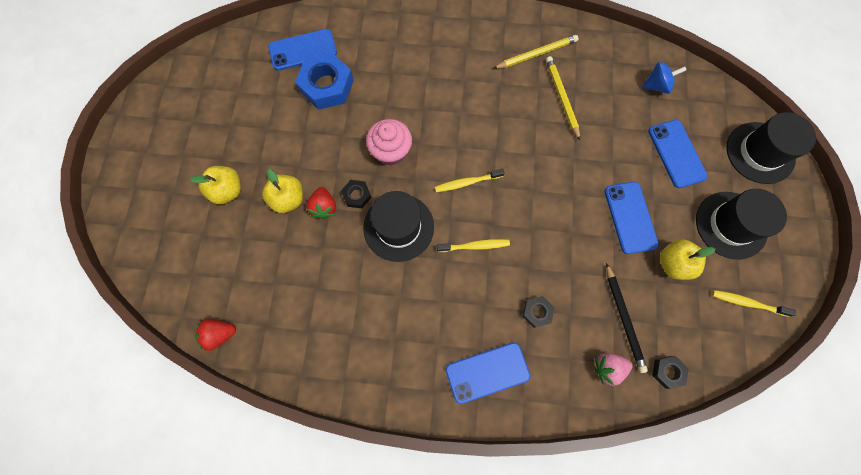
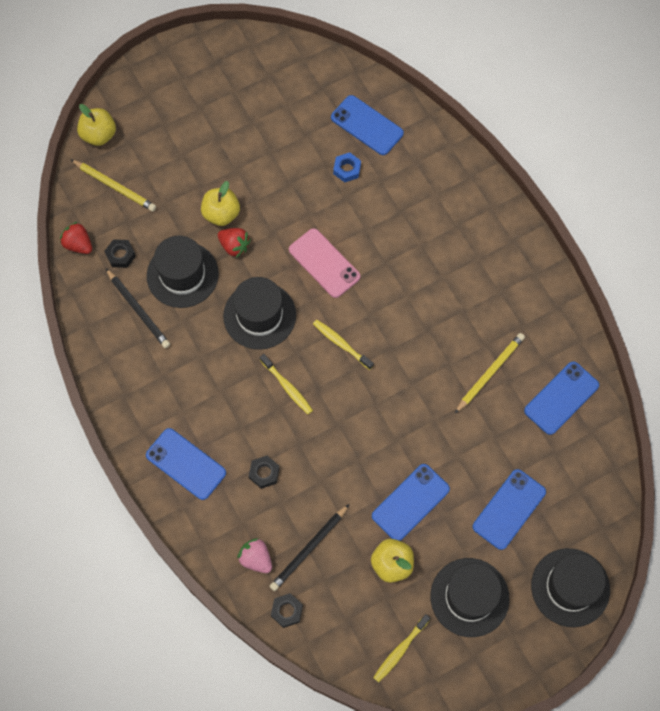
camera: 55 degrees right, 5 degrees down
(228, 190) = (195, 163): yellow apple -> yellow apple (99, 135)
(317, 264) = (182, 275): none -> black hat
(320, 322) = (138, 310): none -> black pencil
(324, 207) = (234, 246): red strawberry -> red strawberry turned 105 degrees counterclockwise
(327, 86) = (347, 169): blue nut -> blue nut, size x0.50
(357, 195) = (263, 264): black nut -> black nut (121, 255)
(391, 151) = (324, 263): pink cupcake -> pink phone
(536, 54) = (520, 322): yellow pencil -> yellow pencil (114, 186)
(612, 66) = (561, 398): none -> blue phone
(656, 86) = (571, 451): blue spinning top -> none
(747, 303) = (400, 650): yellow toothbrush -> yellow toothbrush turned 120 degrees counterclockwise

